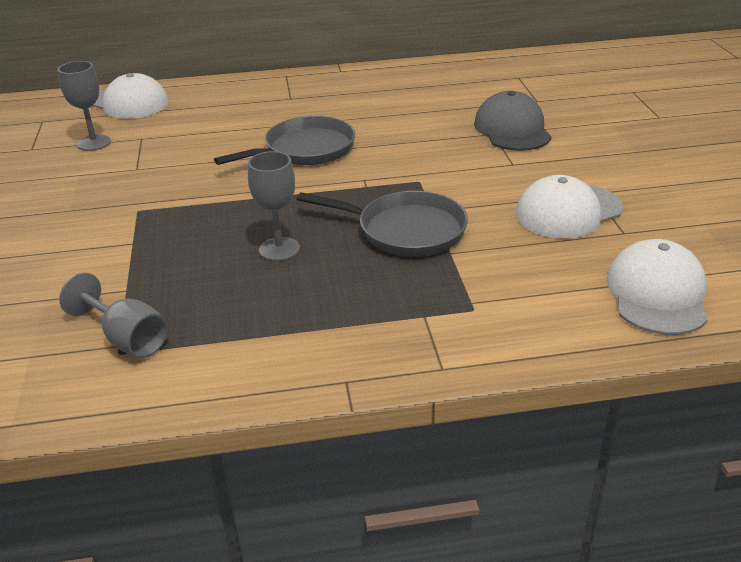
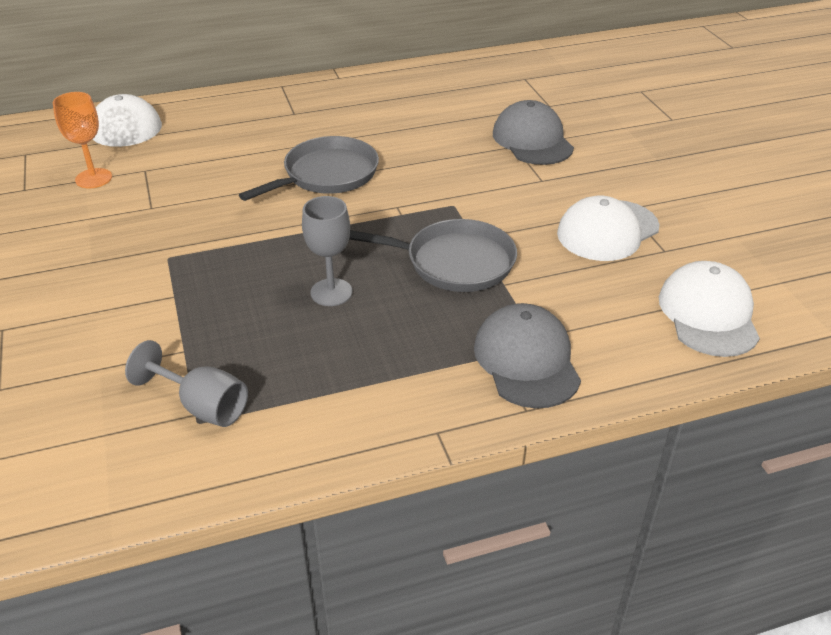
camera: 10 degrees left, 5 degrees up
(94, 143) = (93, 178): grey goblet -> orange goblet
(454, 323) = (526, 360): none -> grey cap

